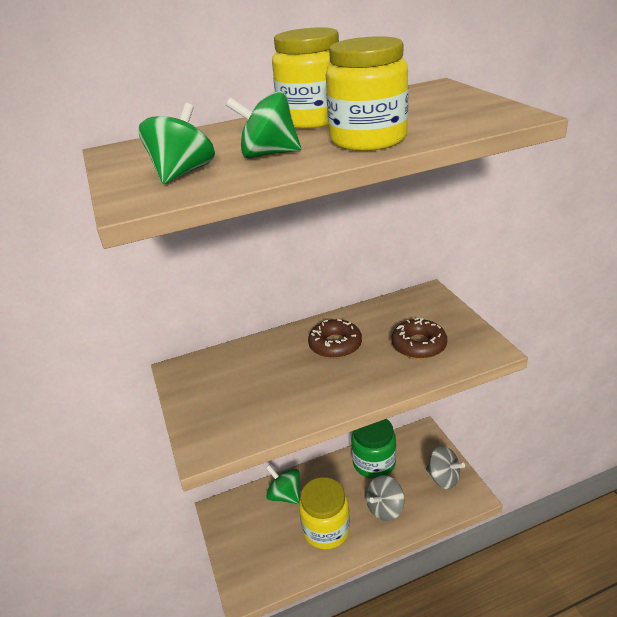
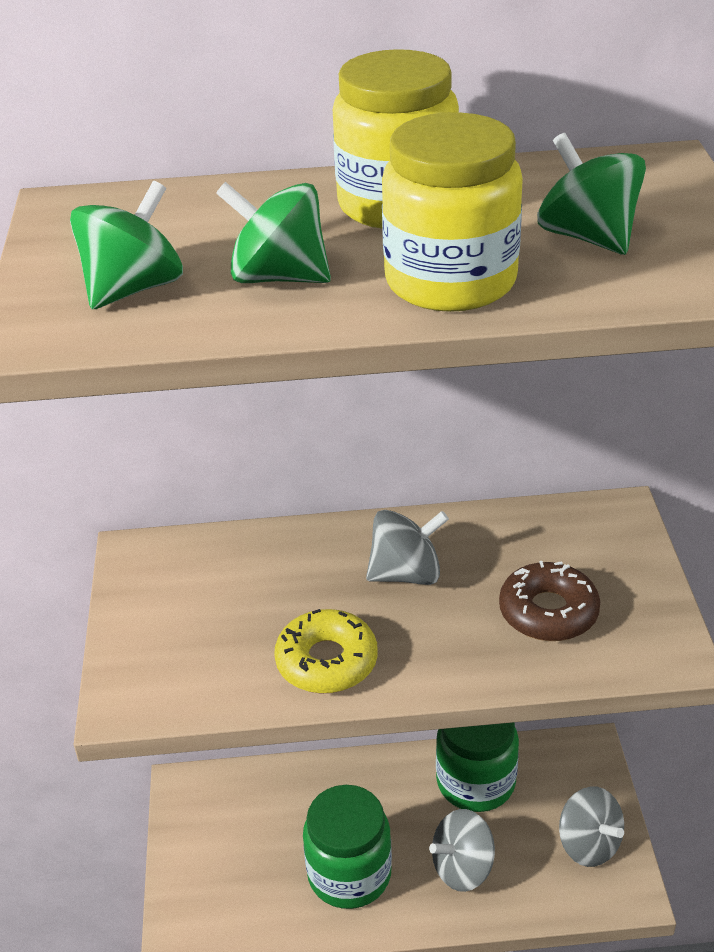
camera: 15 degrees right, 5 degrees up
(285, 495) = (302, 795): green spinning top -> green spinning top (588, 237)
(312, 397) = (326, 661): none -> yellow donut
(326, 529) = (349, 874): yellow jar -> green jar
(335, 345) = (406, 574): brown donut -> grey spinning top

